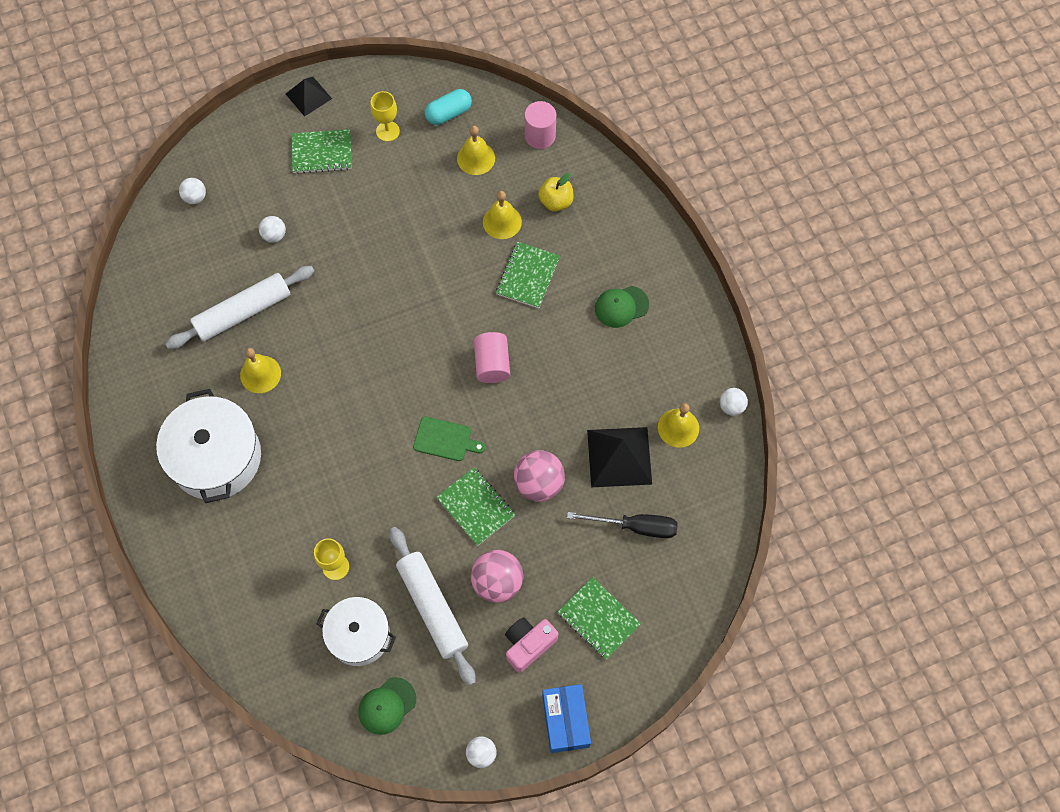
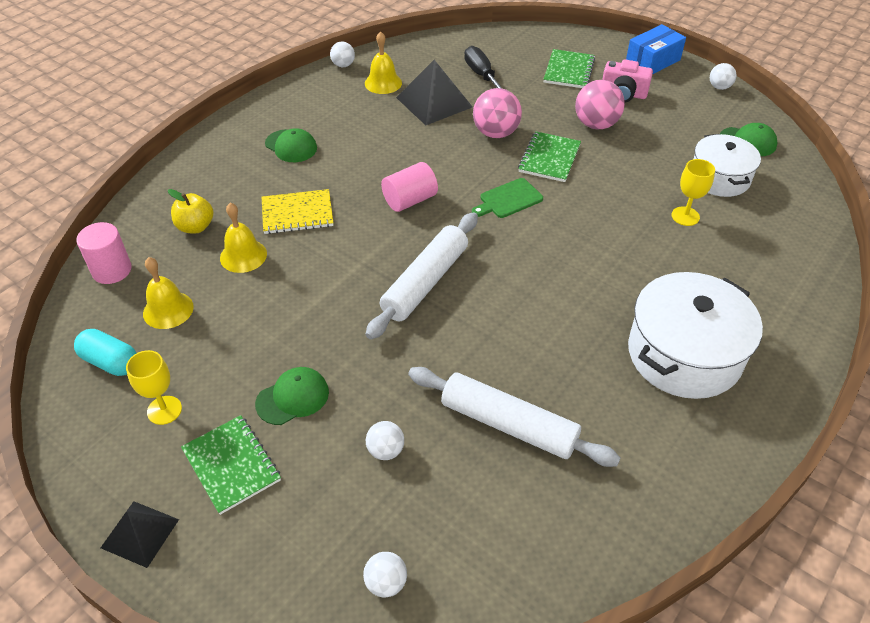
camera: 120 degrees left, 20 degrees down
(260, 374) = (565, 366): yellow bell -> none
(349, 202) = (293, 398): none -> green cap
(432, 608) = (653, 149): white rolling pin -> white rolling pin (425, 282)
(445, 440) = (508, 199): green cutting board -> green cutting board turned 105 degrees counterclockwise
(528, 276) = (297, 213): green notebook -> yellow notebook

